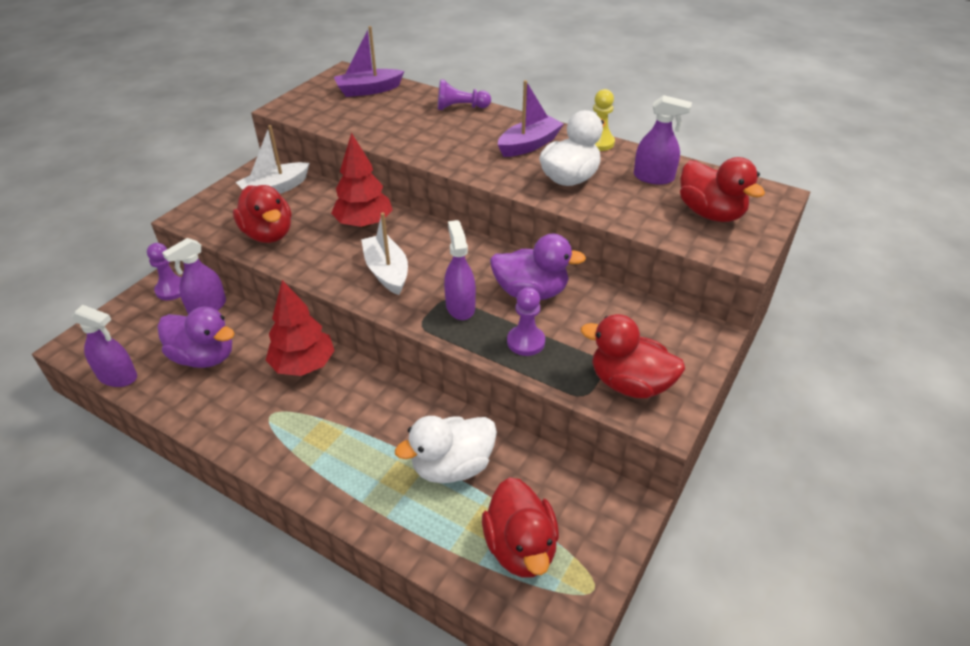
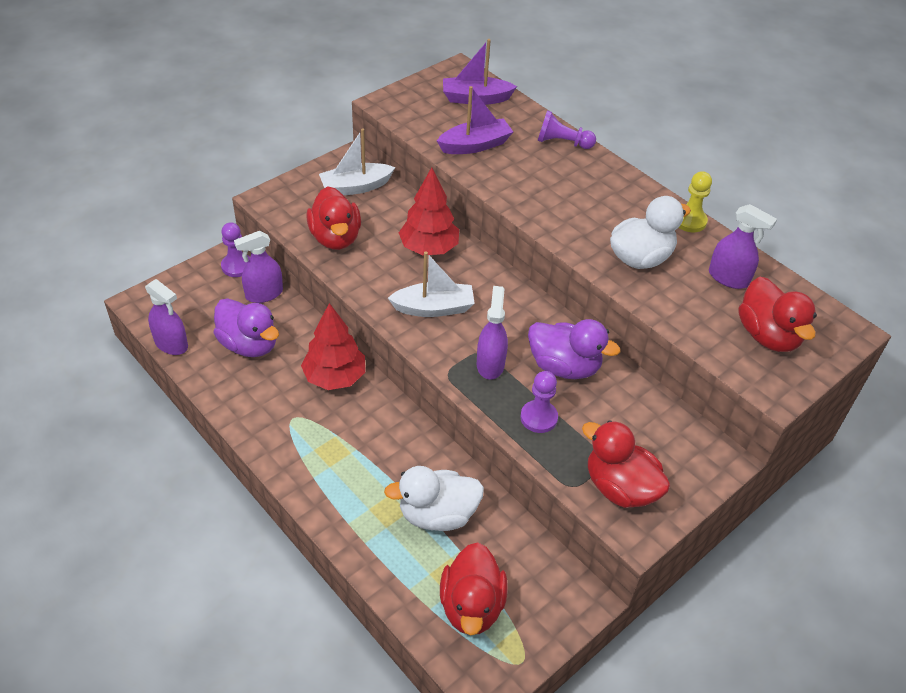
camera: 15 degrees right, 5 degrees up
(387, 272) = (434, 308): white boat -> white boat turned 90 degrees clockwise
(529, 145) = (615, 207): purple boat -> purple boat (475, 145)

